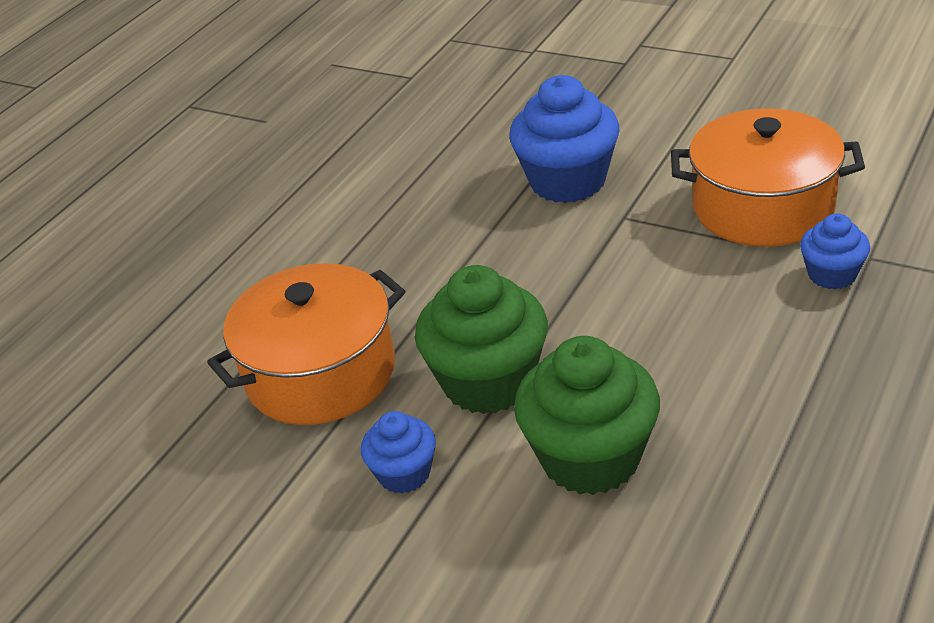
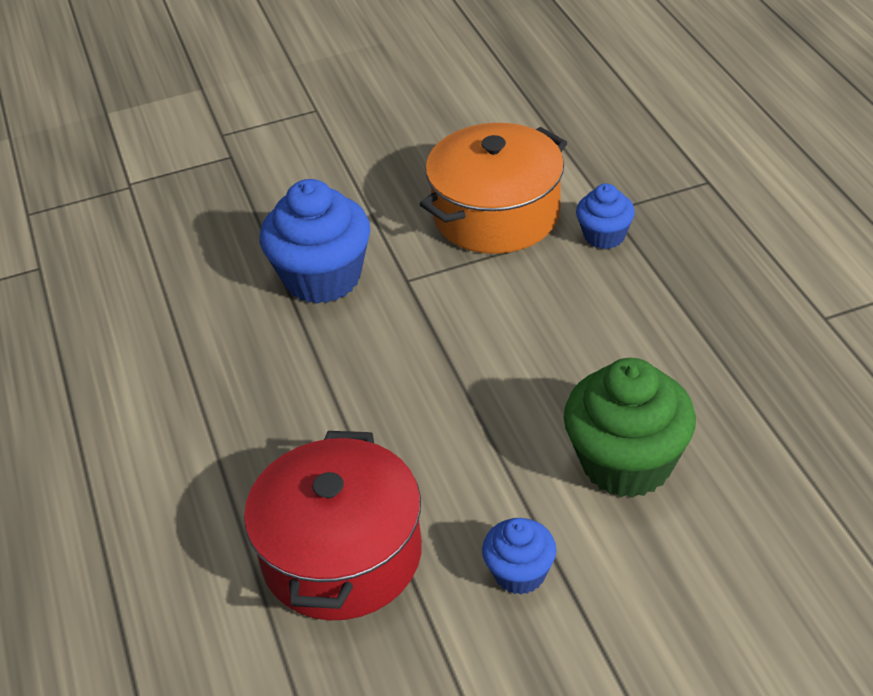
camera: 50 degrees left, 5 degrees up
(321, 373) = (342, 555): orange pot -> red pot
(488, 382) = (483, 465): green cupcake -> none

